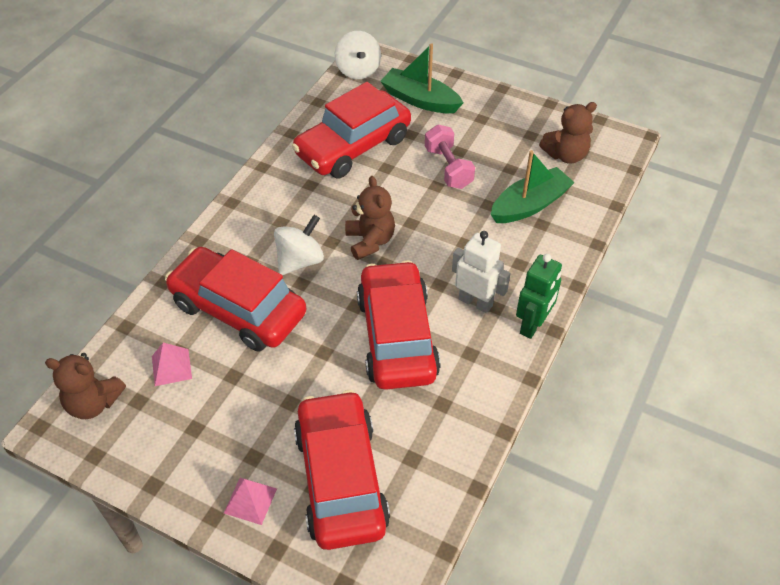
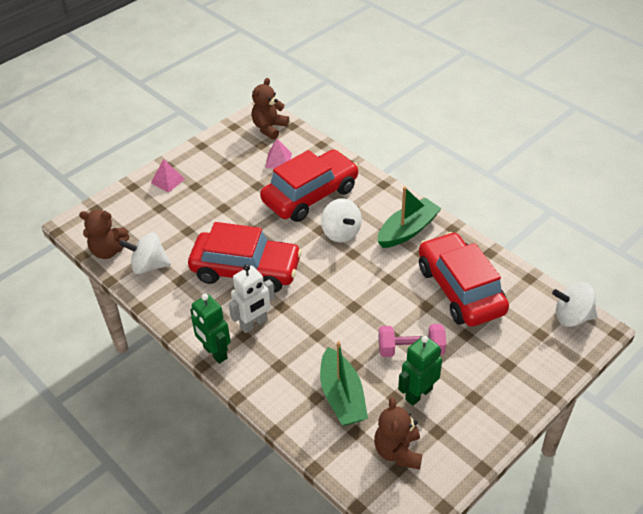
camera: 110 degrees right, 5 degrees down
(341, 479) = (157, 220): red car -> none
(370, 241) = (344, 276): brown teddy bear -> brown teddy bear (108, 251)
(420, 100) = (514, 354): green boat -> green boat (407, 230)
(432, 450) = (149, 266): none -> white spinning top
(497, 153) = (418, 394): none -> green robot

